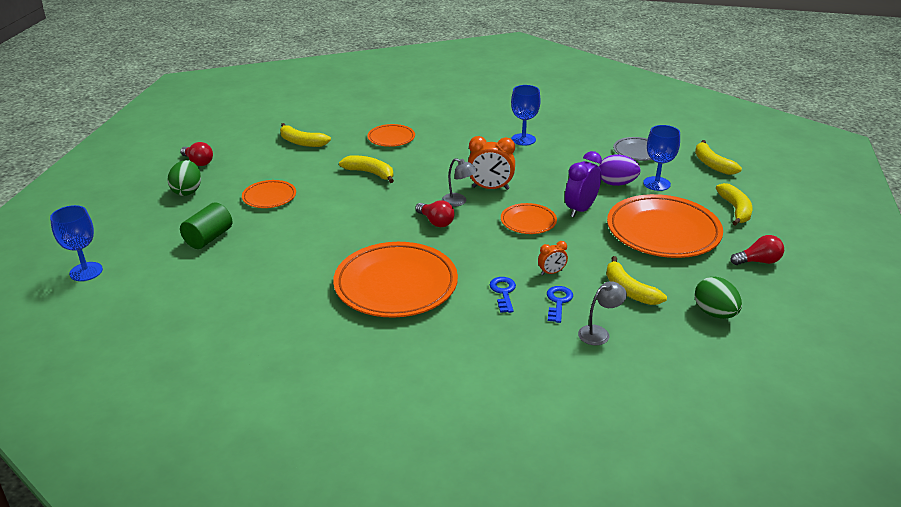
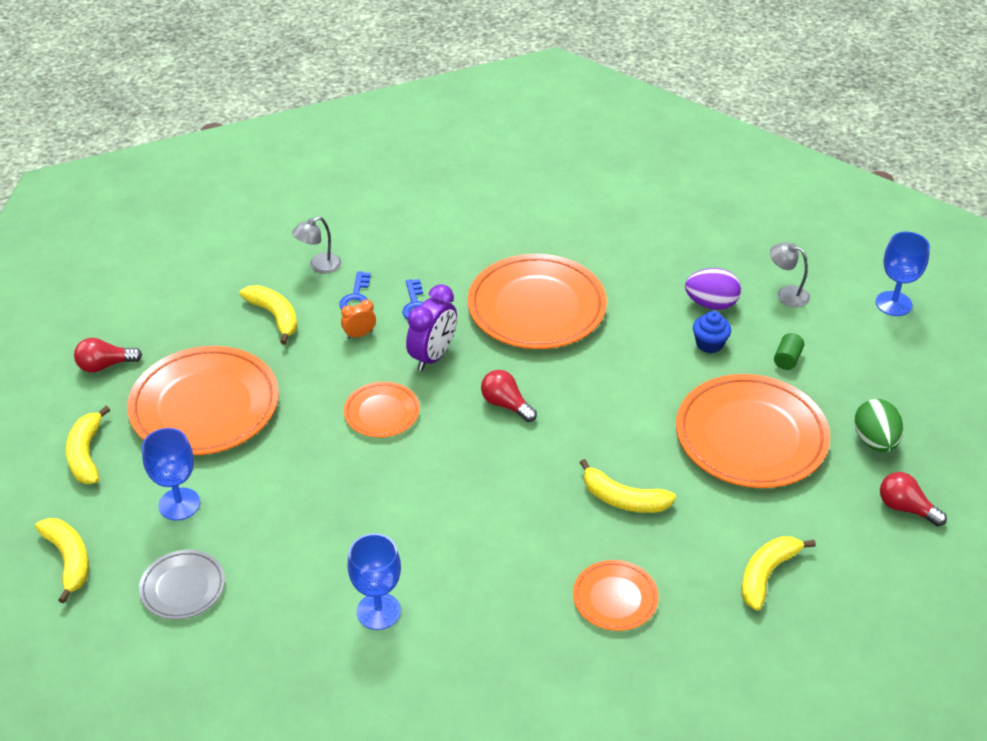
camera: 175 degrees right, 10 degrees up
(209, 238) = (787, 359): green cylinder -> green cylinder, size x0.59
(262, 251) = (709, 344): none -> blue cupcake
(269, 197) = (751, 437): orange plate -> orange plate, size x1.98
(302, 142) = (767, 574): yellow banana -> yellow banana turned 75 degrees counterclockwise
(458, 202) = (479, 445): grey lamp -> grey lamp (786, 294)
(490, 188) = (434, 477): orange clock -> none
(580, 209) = (307, 440): purple clock -> purple clock (433, 356)
(616, 183) = (241, 500): purple egg -> purple egg (711, 304)
(714, 313) = (191, 294): green egg -> none

